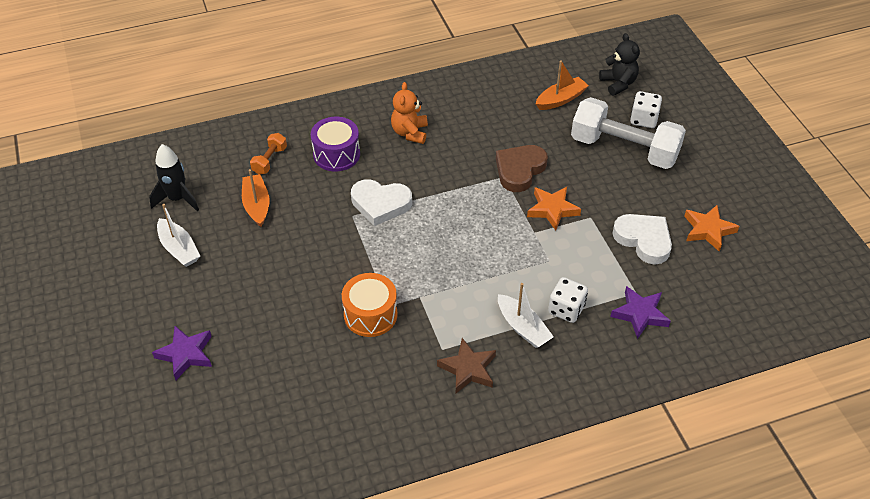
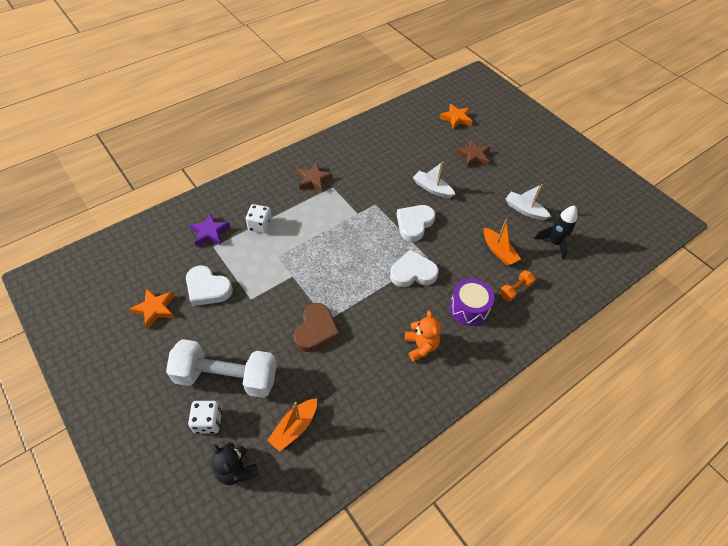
camera: 160 degrees right, 5 degrees up
(186, 354) = (473, 156): purple star -> brown star
(270, 160) = (515, 290): orange dumbbell -> orange dumbbell turned 45 degrees clockwise
(346, 264) = (414, 224): none -> white heart
(370, 314) = (383, 197): orange drum -> none
(523, 327) = (286, 208): white boat -> white boat (432, 189)
(552, 209) = (281, 298): orange star -> orange star (456, 119)

